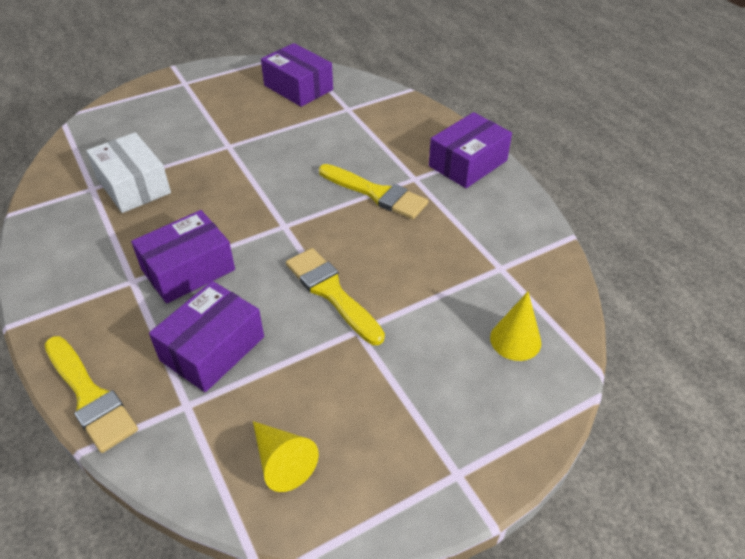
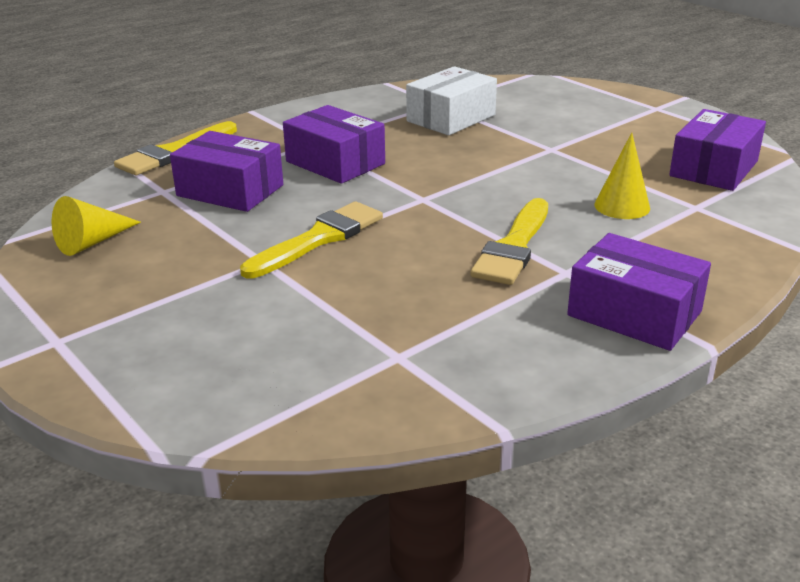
camera: 80 degrees right, 15 degrees down
(515, 340) = (257, 374): yellow cone -> yellow cone (622, 206)

